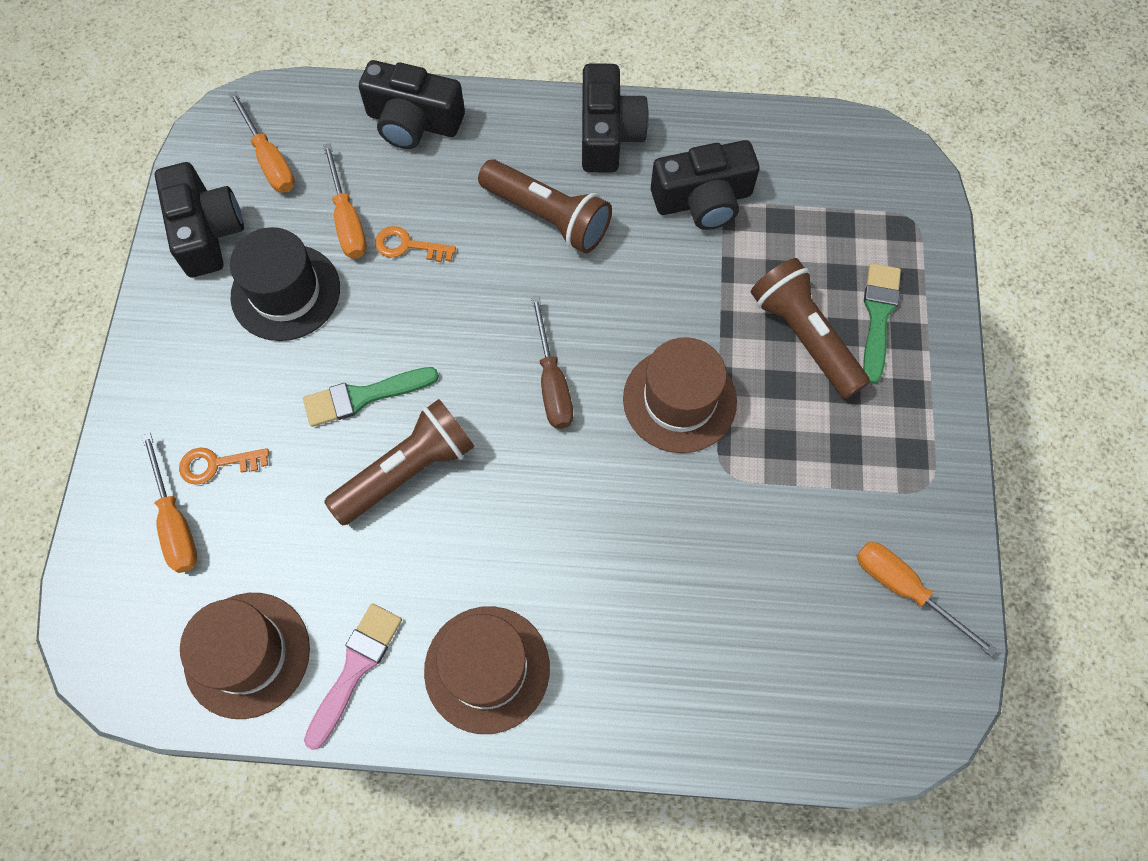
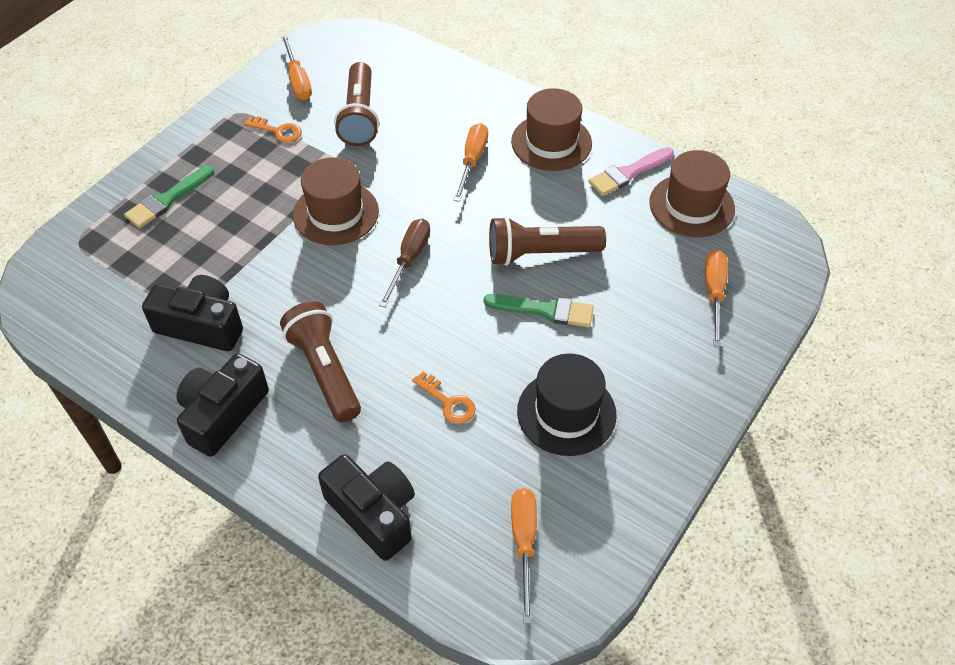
camera: 150 degrees left, 15 degrees down
(207, 232) = (611, 499): black camera -> none
(216, 464) = (672, 315): orange key -> orange key (278, 131)
(347, 220) = (484, 449): orange screwdriver -> orange screwdriver (472, 161)
(804, 337) = (225, 210): brown flashlight -> brown flashlight (360, 116)

